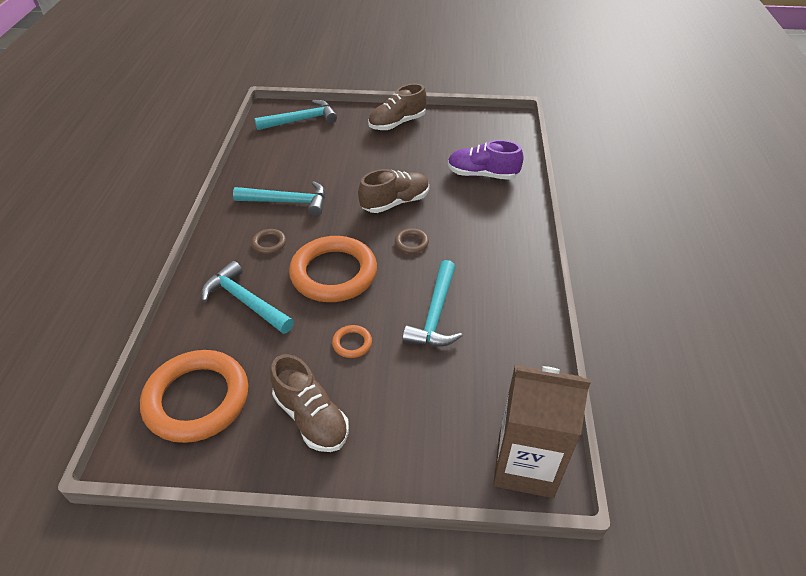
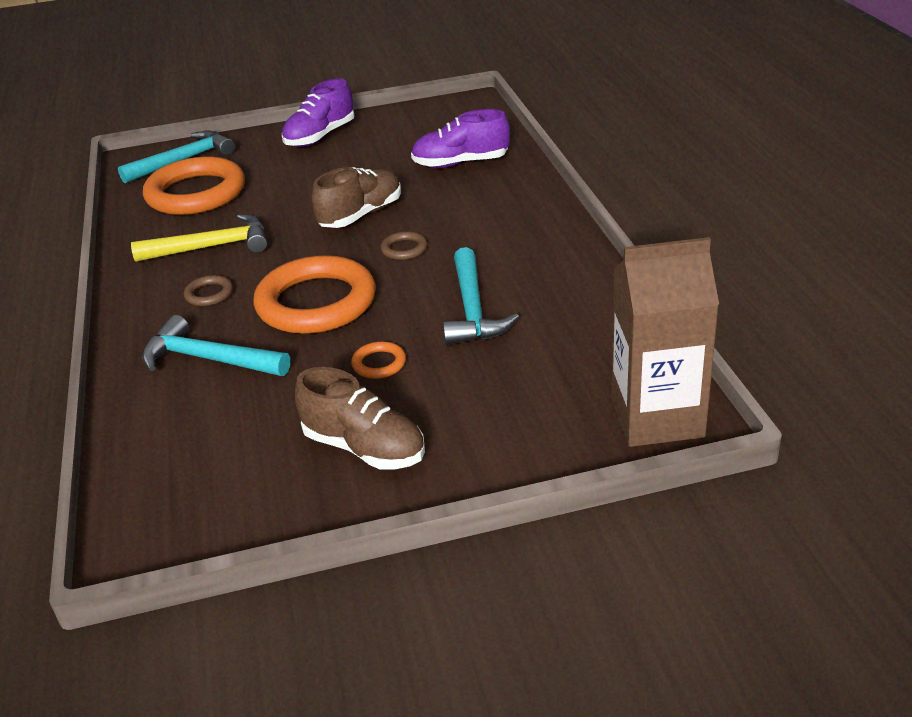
camera: 15 degrees left, 10 degrees down
(197, 399) = (196, 472): orange ring -> orange ring (196, 193)
(288, 202) = (212, 247): turquoise hammer -> yellow hammer
(397, 123) = (320, 137): brown shoe -> purple shoe

